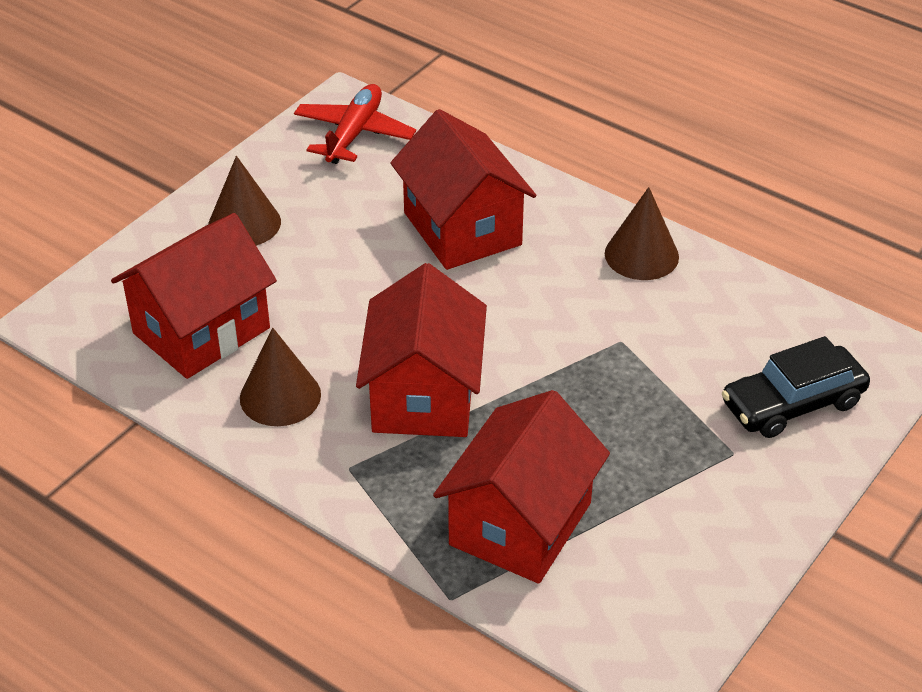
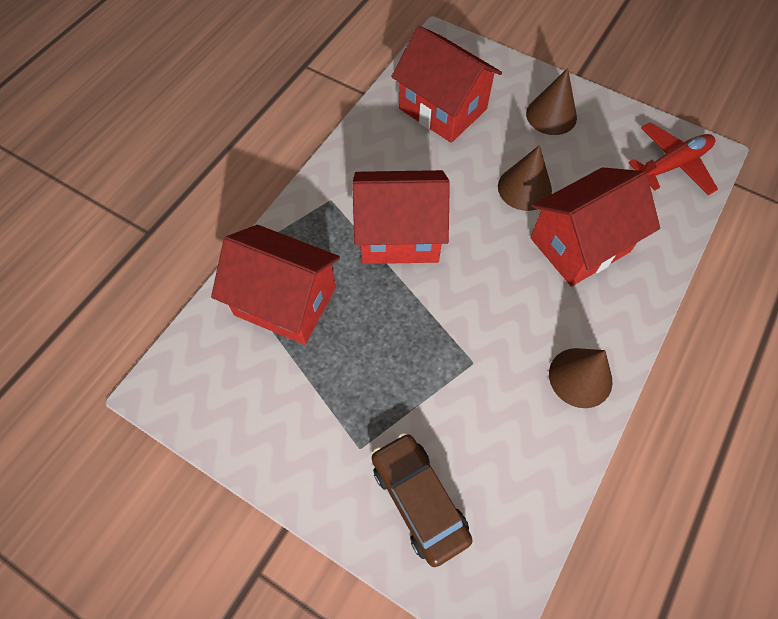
camera: 85 degrees right, 20 degrees up
(280, 396) = (389, 156): brown cone -> brown cone (524, 188)
(354, 134) = (672, 165): red plane -> red plane turned 45 degrees counterclockwise
(792, 403) = (419, 500): black car -> brown car

